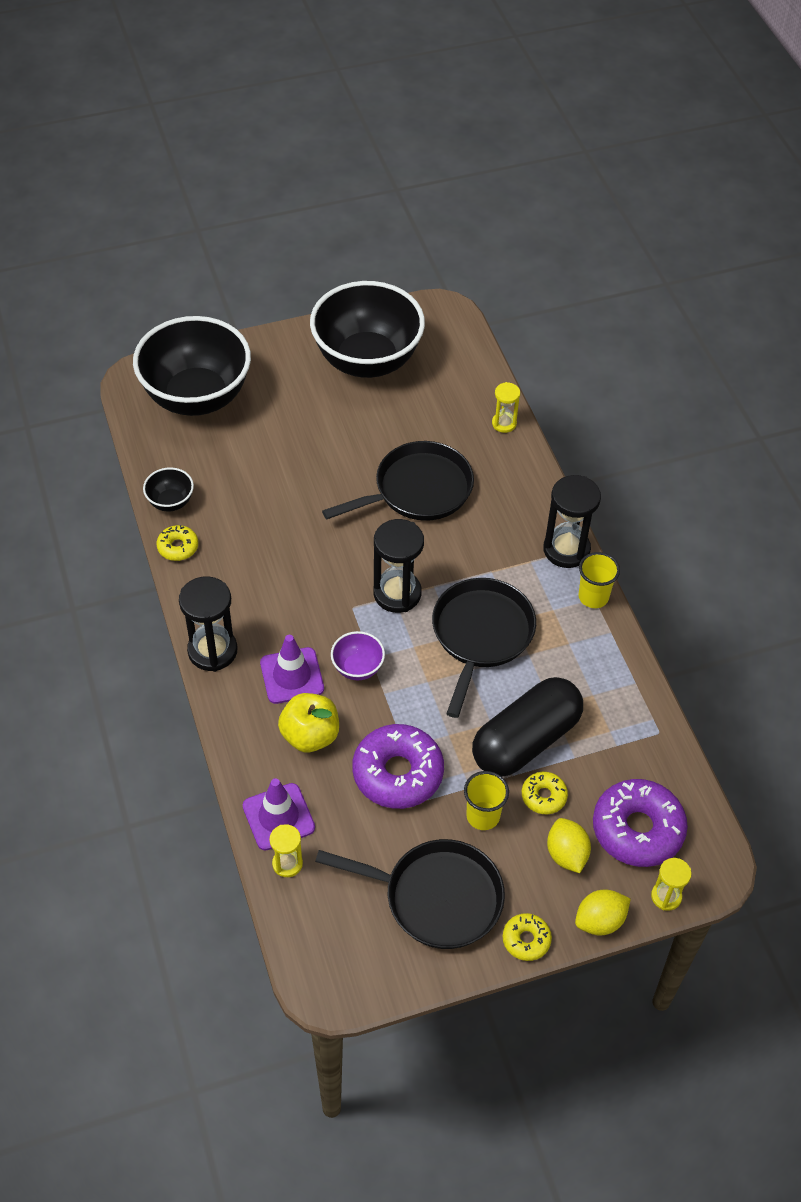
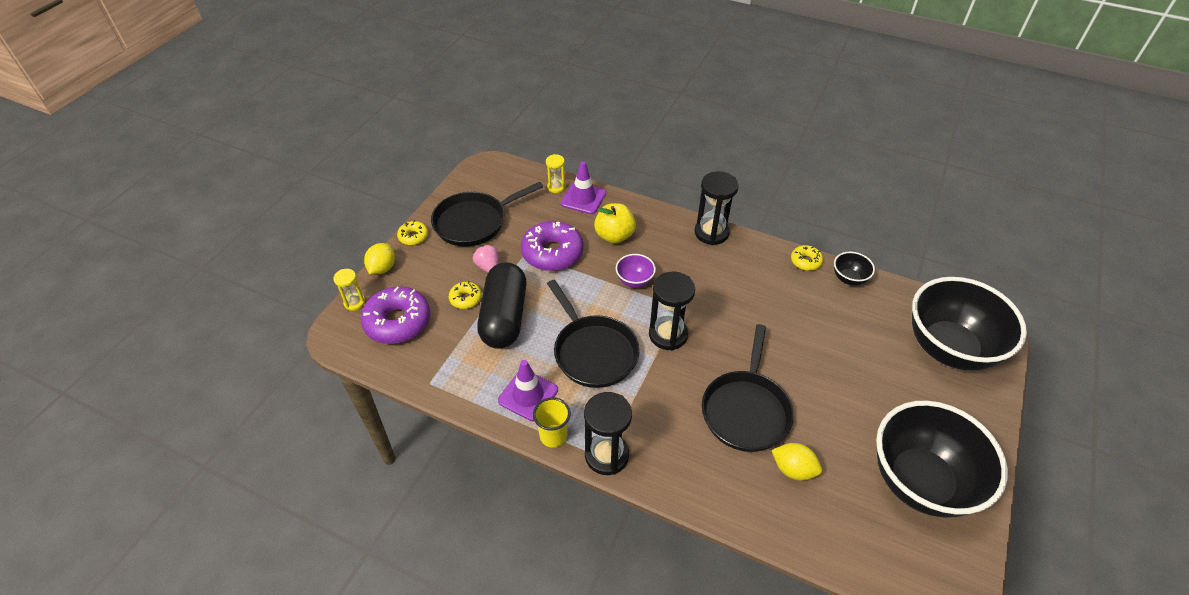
camera: 135 degrees right, 5 degrees down
(292, 676) = (660, 252): purple traffic cone -> purple traffic cone (528, 395)
(483, 816) = (488, 267): yellow cup -> pink strawberry
(504, 423) = (767, 523): yellow hourglass -> none
(566, 854) = (427, 282): yellow lemon -> yellow lemon (793, 469)

